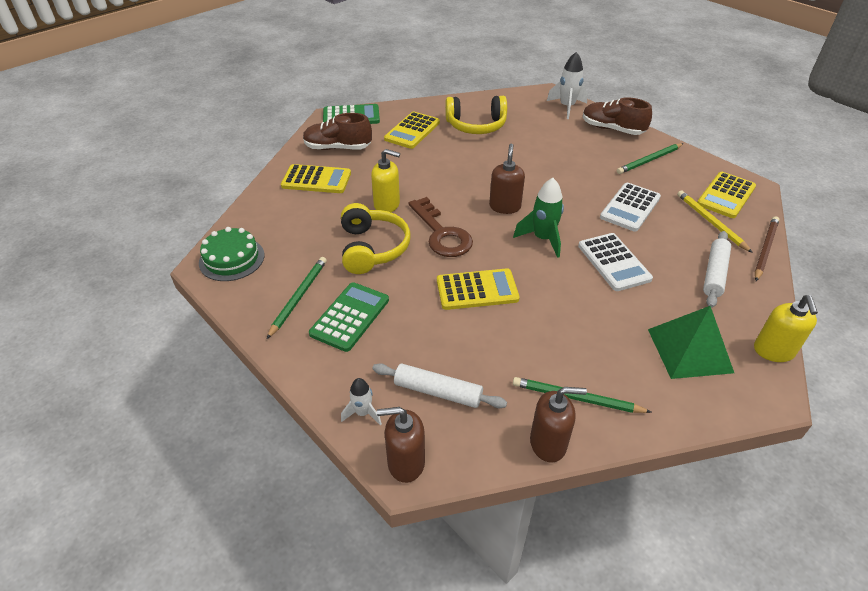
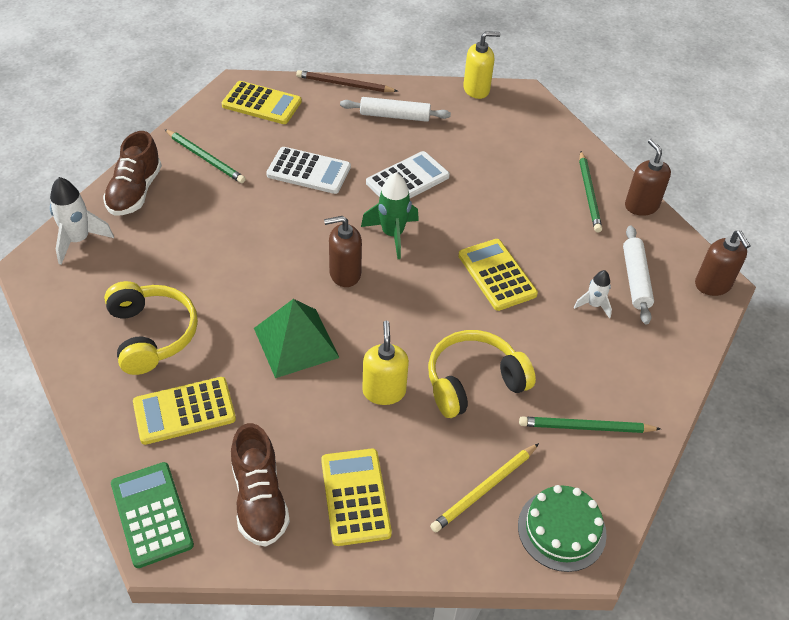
camera: 110 degrees left, 5 degrees up
(350, 317) = (588, 370): green calculator -> none
(363, 413) = (688, 325): white rocket -> white rocket (593, 305)
(412, 131) = (184, 411): yellow calculator -> yellow calculator turned 150 degrees clockwise
(441, 233) = (419, 322): brown key -> none
(689, 350) = (500, 132): green pyramid -> green pyramid (296, 342)
(710, 222) = (314, 115): yellow pencil -> yellow pencil (484, 489)

